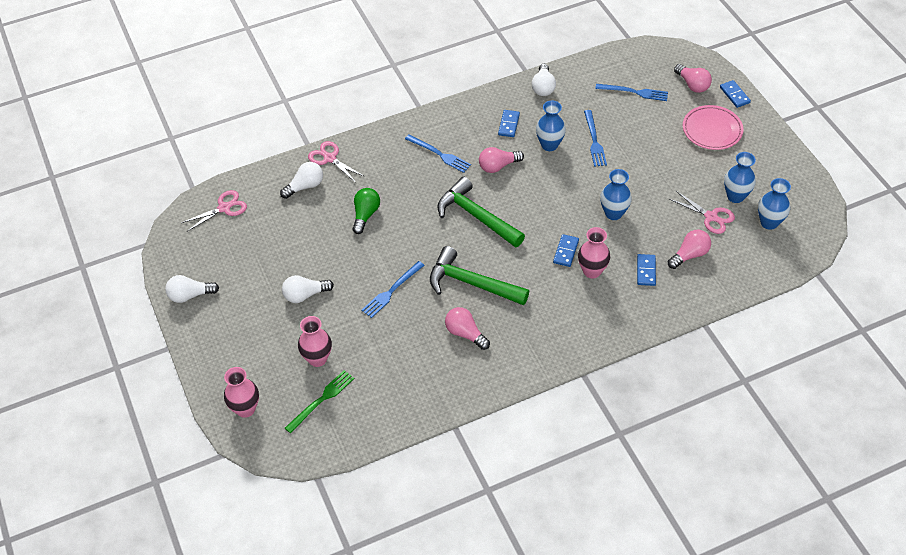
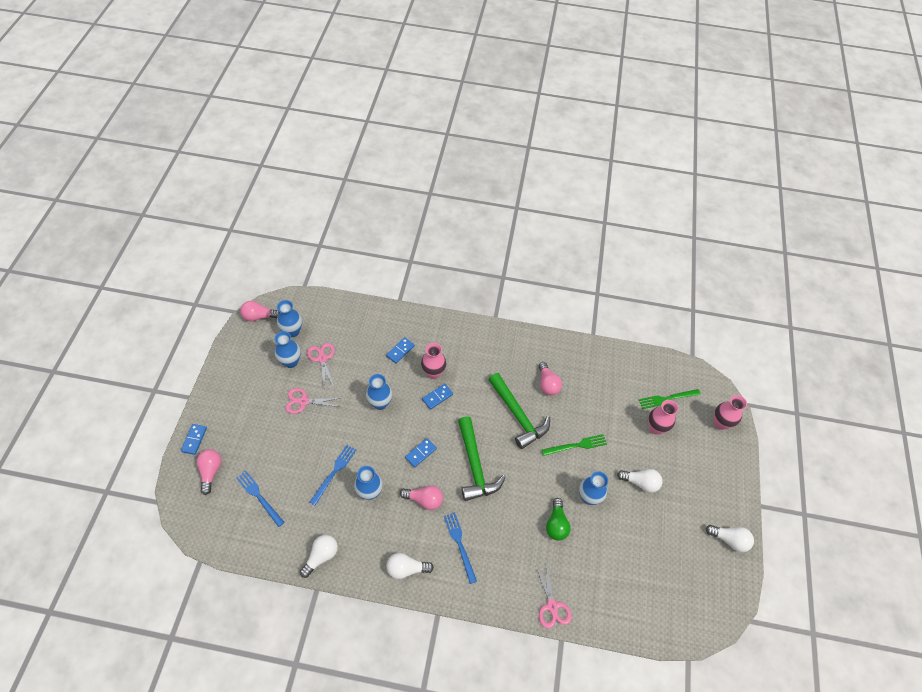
camera: 150 degrees left, 5 degrees up
(224, 208) = (669, 613): pink scissors -> pink scissors (304, 401)
(305, 186) = (589, 588): white light bulb -> white light bulb (406, 568)
(349, 253) = (588, 497): none -> blue vase
(365, 215) = (556, 524): green light bulb -> green light bulb turned 45 degrees counterclockwise
(392, 290) = (576, 445): blue fork -> green fork
(509, 124) = (382, 535): blue domino -> blue domino (420, 453)
(689, 255) = (363, 343): pink light bulb -> pink light bulb (259, 316)
(712, 130) = (245, 421): pink plate -> none

